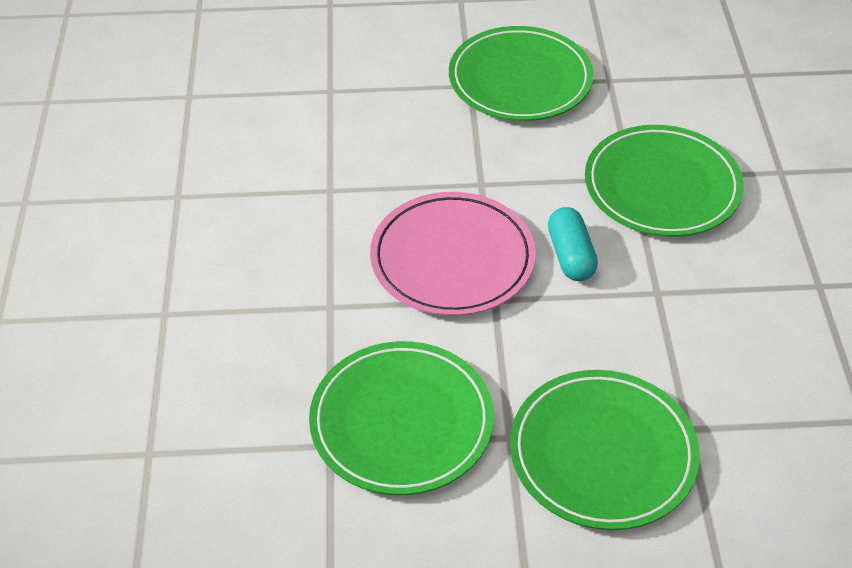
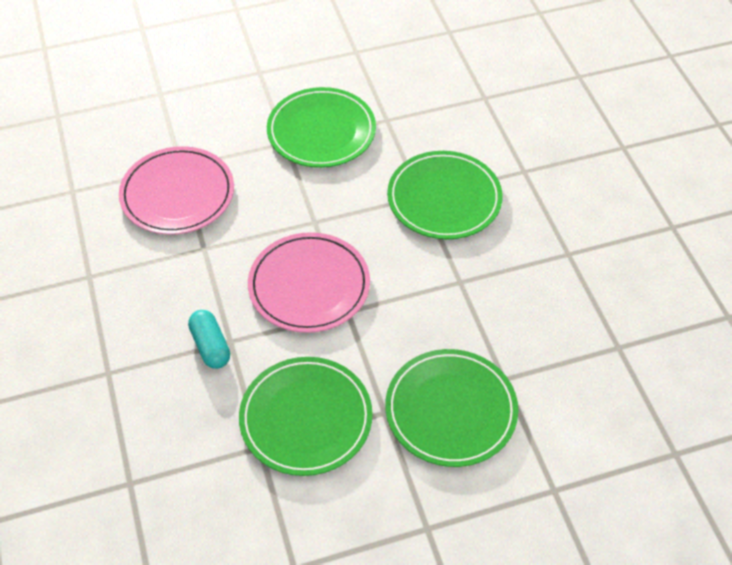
camera: 15 degrees left, 5 degrees up
(316, 121) = (177, 194): none -> pink plate
(570, 256) = (393, 266): turquoise capsule -> turquoise capsule (210, 346)

